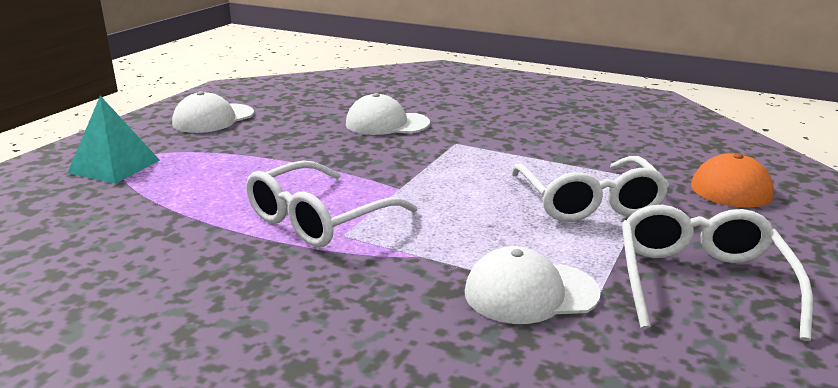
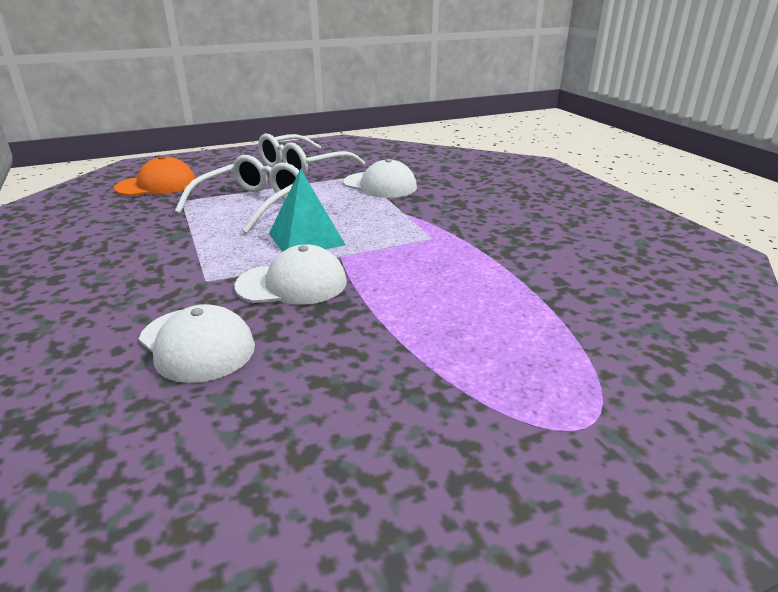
camera: 140 degrees left, 5 degrees up
(114, 166) = (612, 419): turquoise pyramid -> turquoise pyramid (306, 239)
(213, 119) = (394, 505): white cap -> white cap (292, 284)
(319, 219) = (434, 254): white glasses -> none

